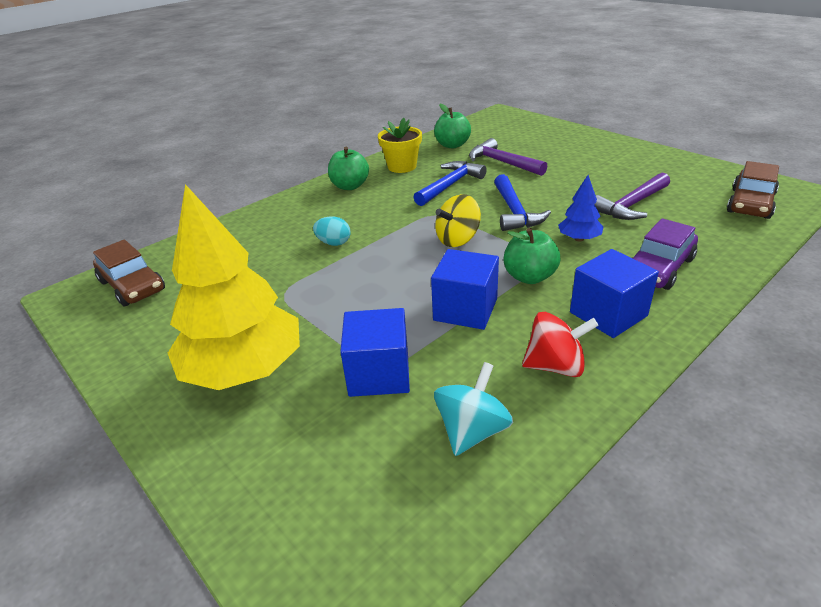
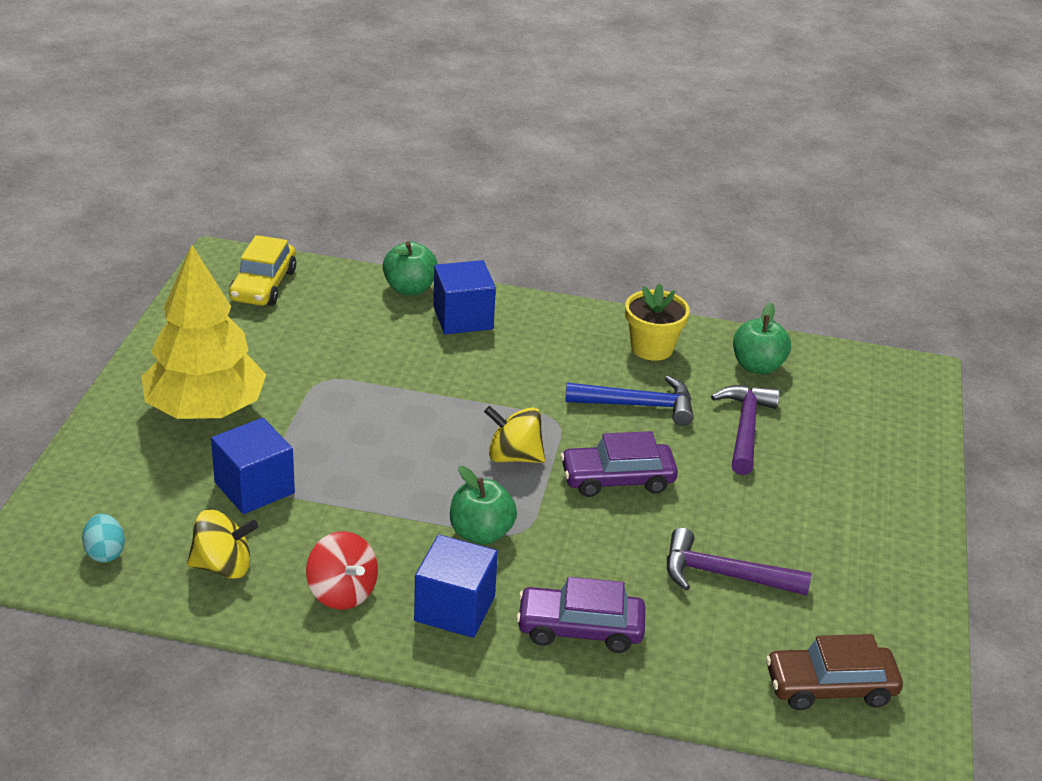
camera: 50 degrees right, 0 degrees up
(132, 286) = (263, 285): brown car -> yellow car
(334, 243) = (433, 372): turquoise egg -> turquoise egg (105, 553)
(350, 186) = (563, 329): green apple -> green apple (410, 288)
(465, 309) = (386, 507): blue cube -> blue cube (463, 318)
(472, 431) = (223, 566): turquoise spinning top -> yellow spinning top
(514, 211) = (617, 479): blue hammer -> purple car
(579, 239) = (595, 550): blue tree -> none

